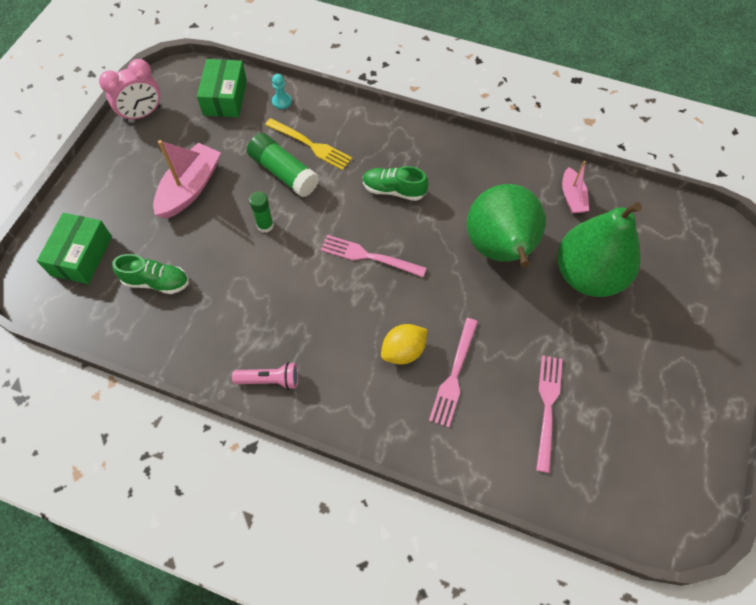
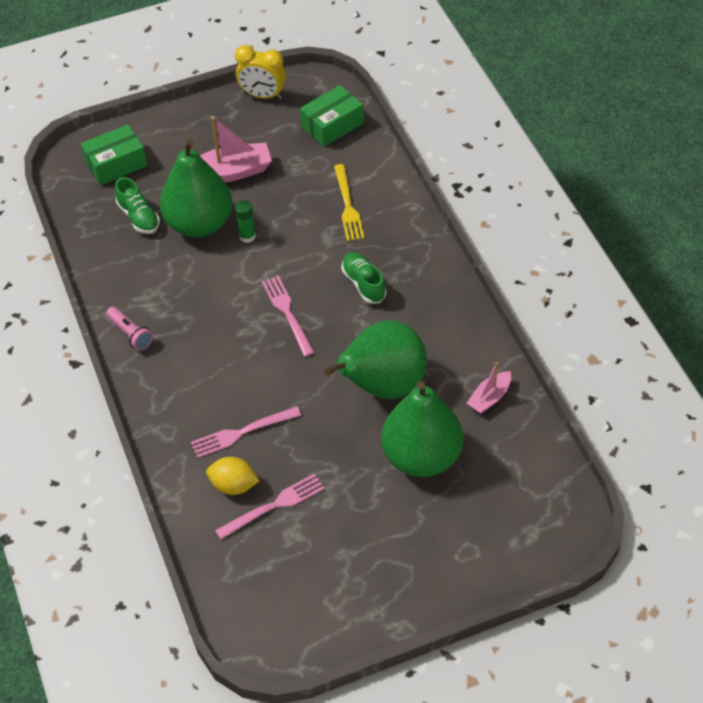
camera: 50 degrees right, 10 degrees down
(142, 114) = (263, 95): pink clock -> yellow clock
(215, 246) = (199, 224): none -> green pear
(282, 101) = (368, 158): turquoise pawn -> none
(283, 173) = (304, 211): green glue stick -> none
(403, 351) = (230, 390): yellow lemon -> yellow lemon (233, 485)

